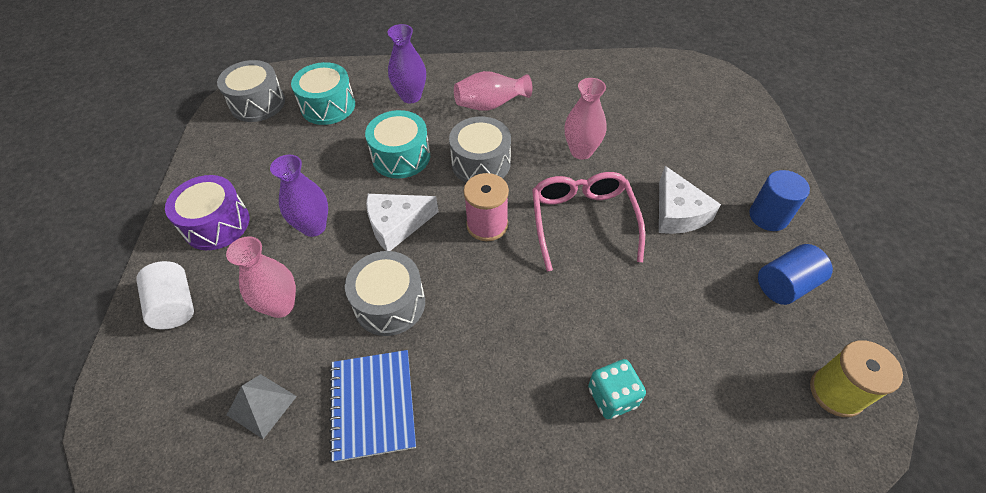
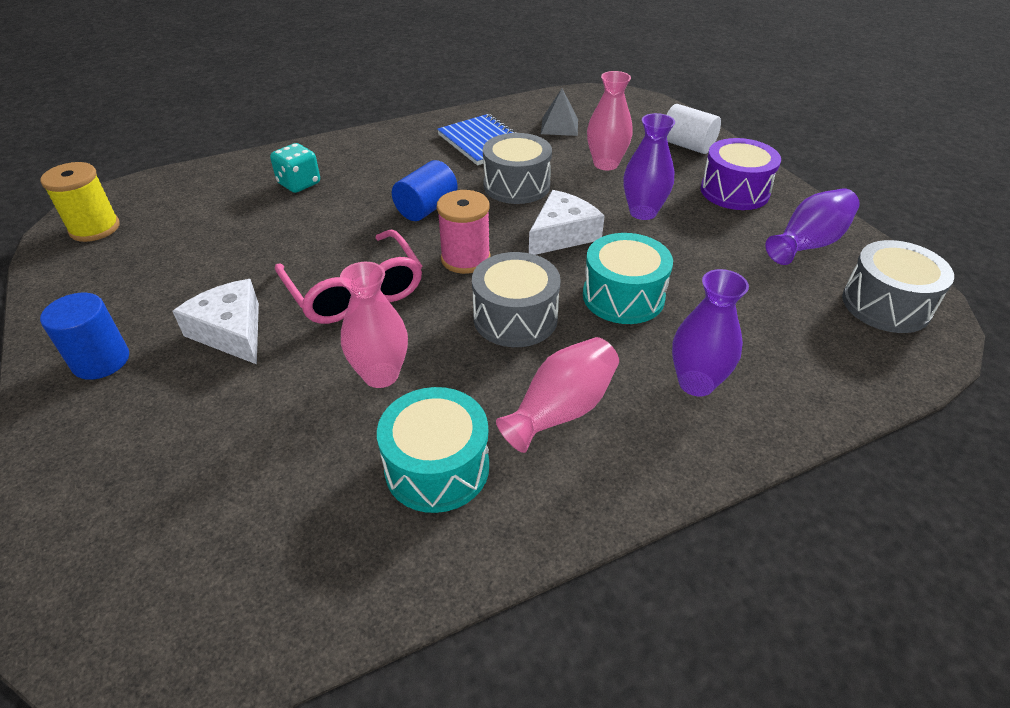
camera: 155 degrees right, 10 degrees down
(237, 156) = (808, 243): none -> purple vase
(328, 106) = (793, 330): turquoise drum -> turquoise drum (437, 467)
(785, 285) = (110, 292): blue cylinder -> blue cylinder (426, 208)

